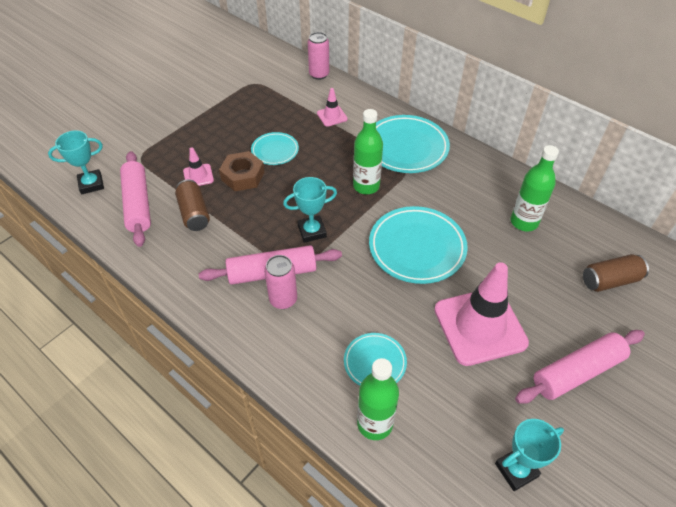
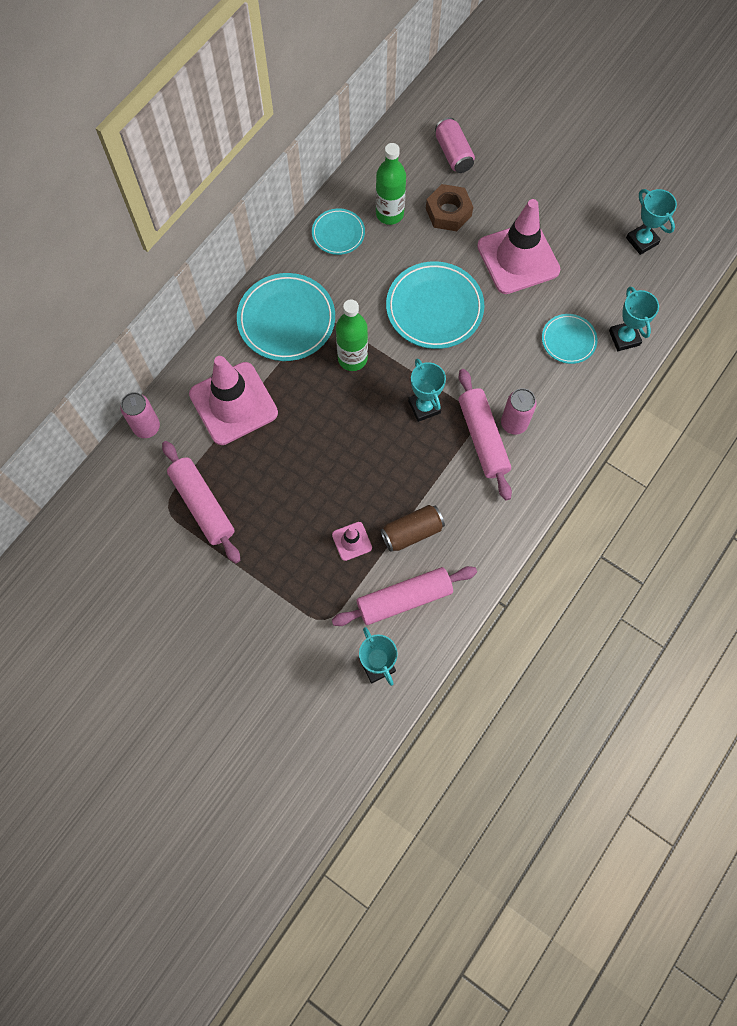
camera: 95 degrees left, 20 degrees up
(243, 176) = (347, 490): brown nut -> brown nut (448, 212)
(275, 151) = (302, 461): turquoise plate -> turquoise plate (338, 233)
(332, 116) = (233, 403): pink traffic cone -> pink traffic cone, size x2.25
(375, 423) = (624, 338): green bottle -> turquoise trophy
(577, 372) = (551, 191): pink rolling pin -> pink rolling pin (202, 505)
(610, 280) = (453, 154): brown can -> pink can

